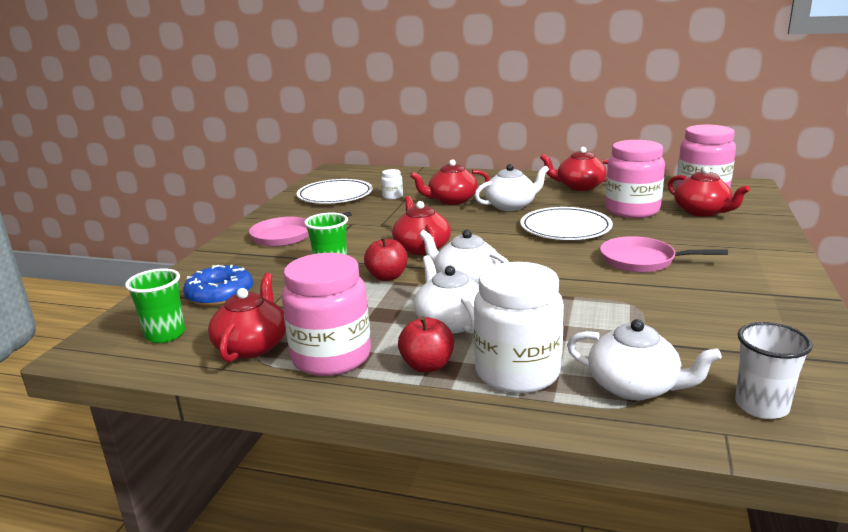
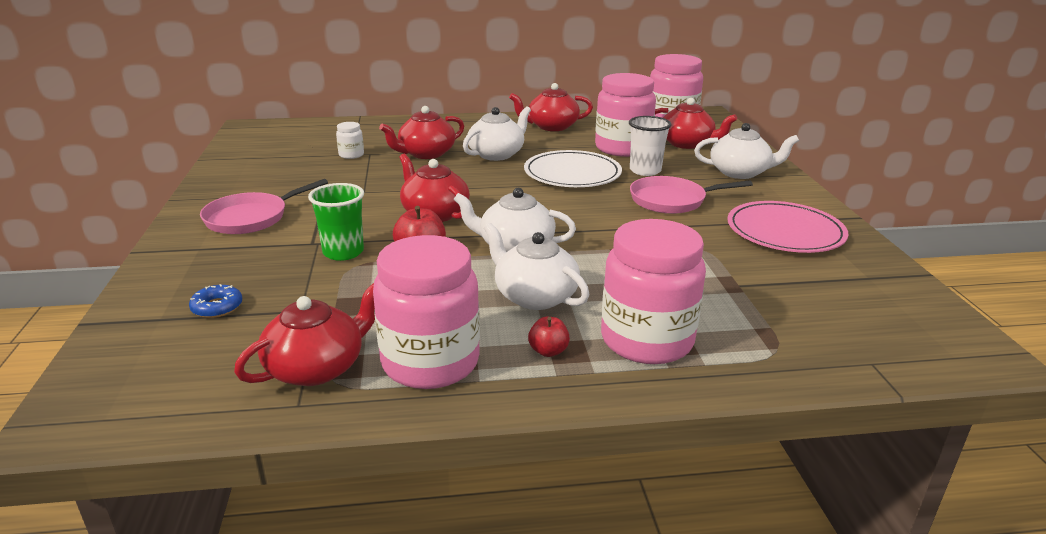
camera: 25 degrees left, 5 degrees up
(165, 334) = (178, 375): green cup -> none
(220, 294) = (217, 307): blue donut -> blue donut, size x0.56
(252, 346) = (317, 367): red teapot -> red teapot turned 60 degrees clockwise
(335, 195) = (275, 159): white plate -> none
(427, 365) = (548, 351): red apple -> red apple, size x0.63
(517, 372) = (646, 340): white jar -> pink jar
(634, 386) = (764, 333): white teapot -> white teapot (740, 172)
(737, 302) = (785, 231): none -> pink plate
(761, 406) = (879, 330): white cup -> white cup (645, 170)

